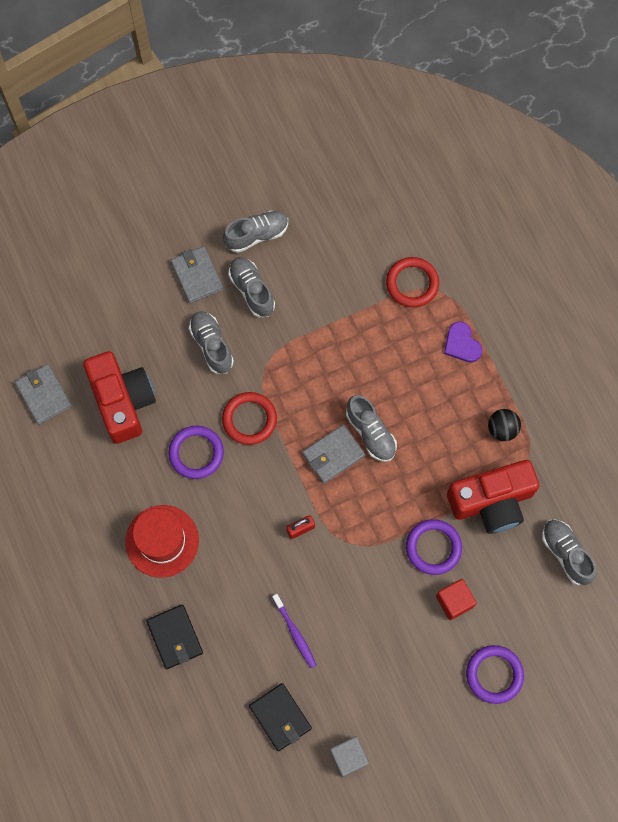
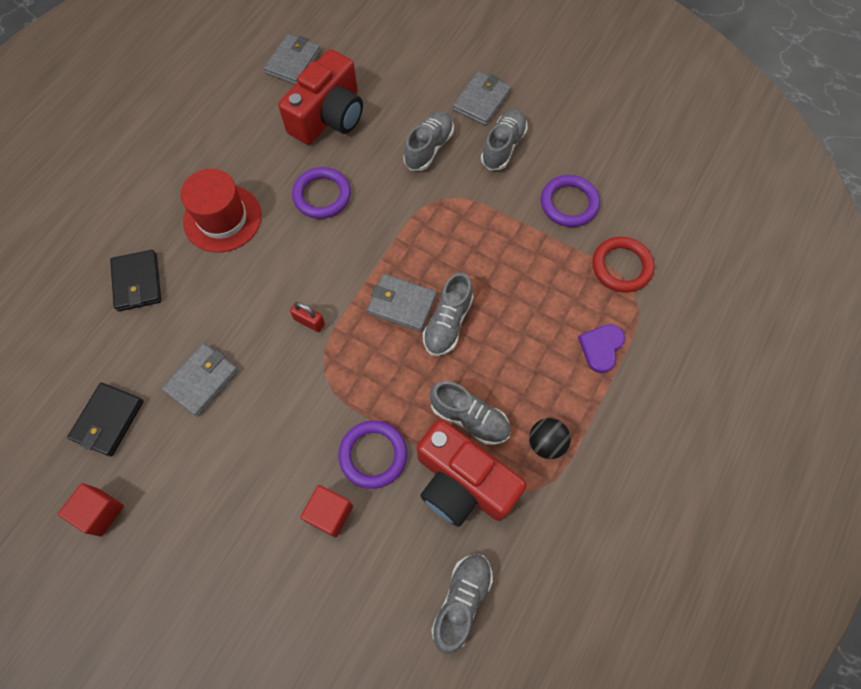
camera: 55 degrees right, 5 degrees down
(175, 637) = (137, 282): black wallet -> black wallet turned 45 degrees counterclockwise
(249, 419) = (384, 216): red ring -> none
(256, 235) = (555, 120): grey shoe -> grey shoe (469, 418)
(295, 633) = (202, 380): purple toothbrush -> grey wallet
(348, 757) = (100, 512): grey cube -> red cube
(494, 674) = (275, 609): purple ring -> purple ring (569, 203)

